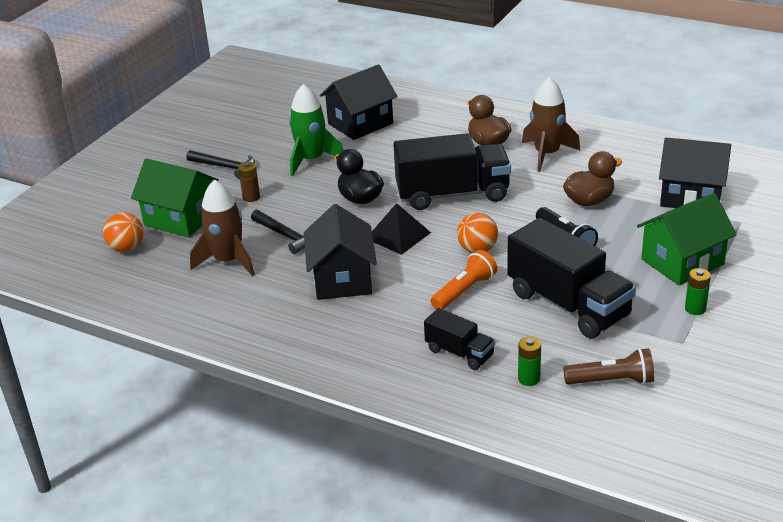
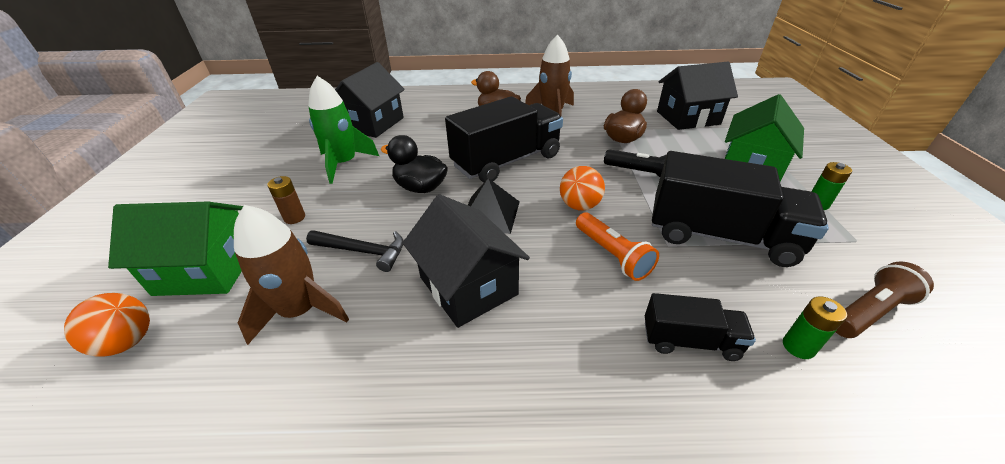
camera: 30 degrees left, 5 degrees up
(225, 167) = (247, 193): black hammer -> none
(464, 291) = (612, 255): orange flashlight -> orange flashlight turned 135 degrees clockwise

